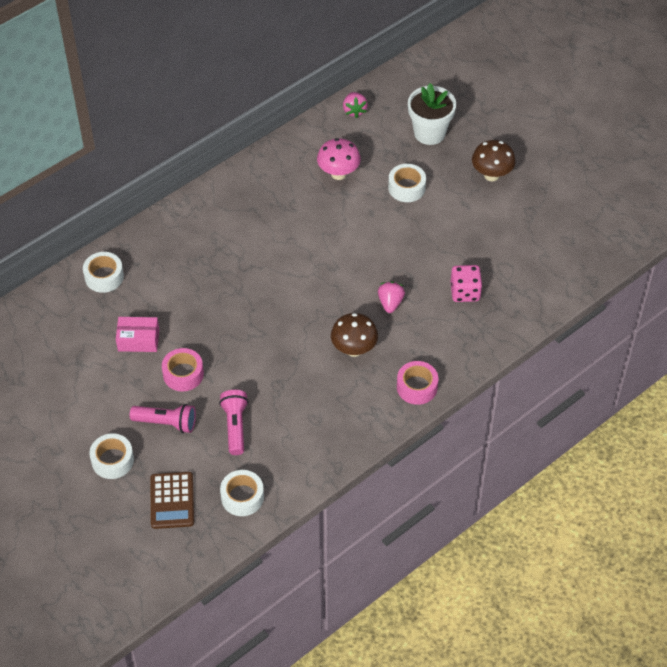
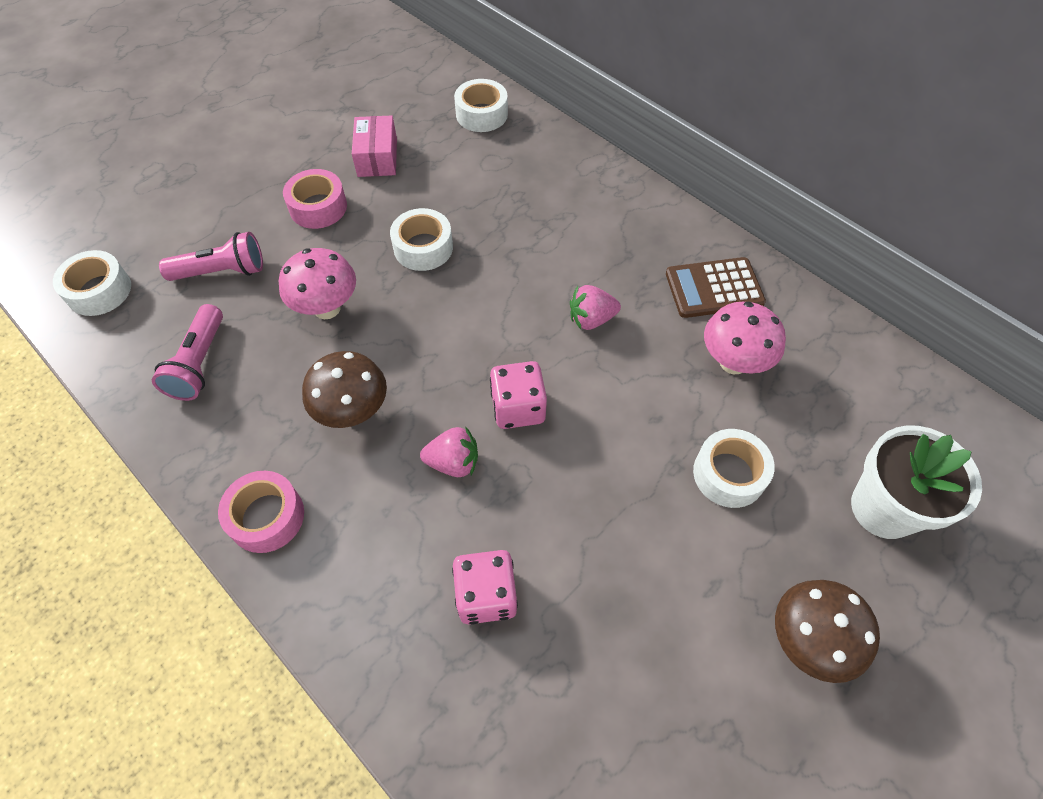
camera: 85 degrees right, 5 degrees up
(112, 460) = (189, 155): white tape -> white tape (423, 248)
(166, 423) = (239, 199): pink flashlight -> pink flashlight (199, 363)
(172, 500) = (113, 217): brown calculator -> brown calculator (714, 288)
(275, 365) = (327, 308): none -> pink mushroom
(354, 111) = (890, 376): pink strawberry -> pink strawberry (591, 319)
(358, 272) = (518, 408): none -> pink dice

